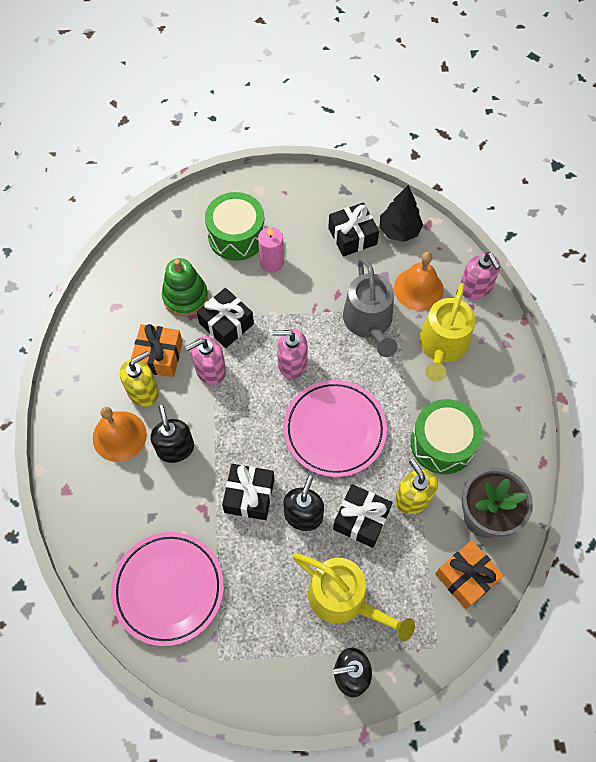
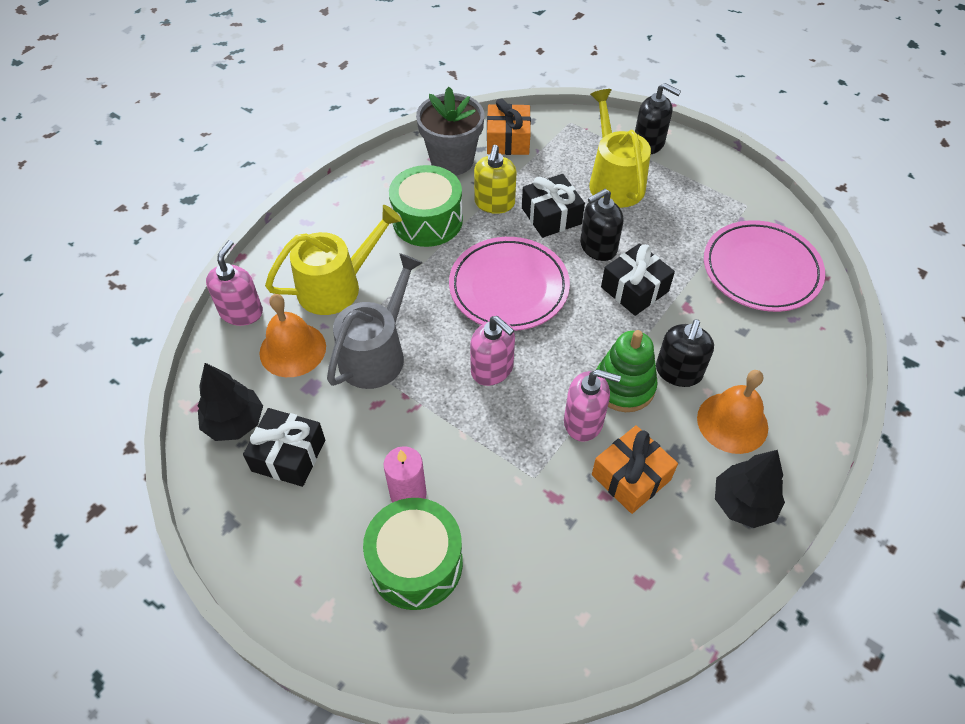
camera: 140 degrees left, 10 degrees down
(85, 386) = (743, 503): none -> black tree
(143, 391) = (676, 450): yellow soap dispenser -> none
(185, 297) = (546, 528): green stacking toy -> green stacking toy (624, 386)
(226, 324) = (524, 459): black gift -> none

